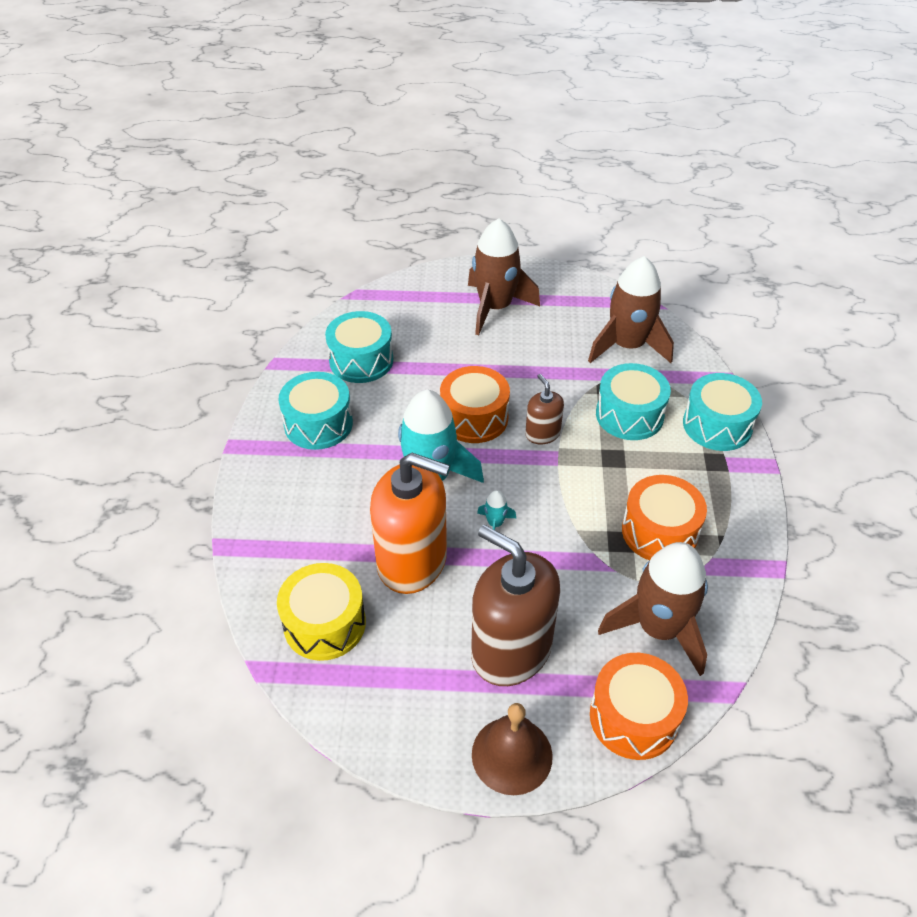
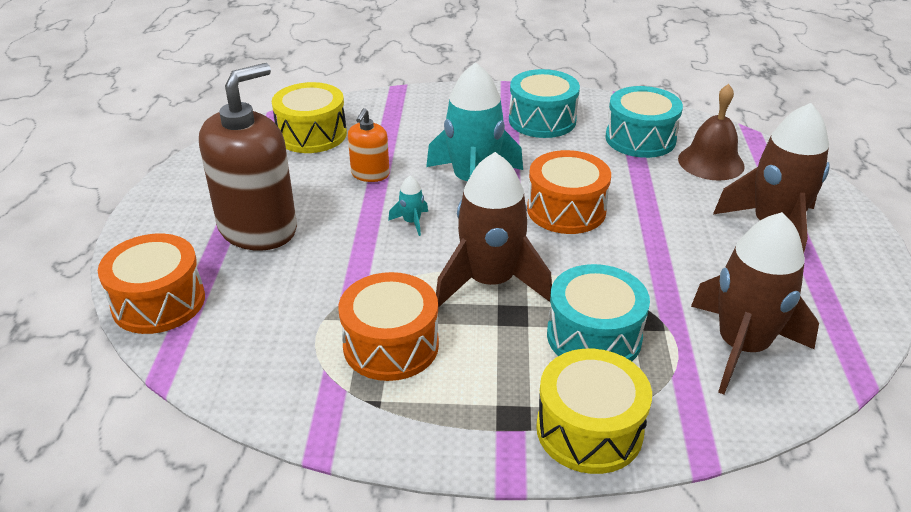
camera: 90 degrees right, 10 degrees down
(412, 561) = (370, 174): orange soap dispenser -> orange soap dispenser, size x0.49
(512, 755) = (154, 227): brown bell -> brown bell (711, 162)
(542, 434) = (547, 259): brown soap dispenser -> none
(658, 629) = (254, 330): brown rocket -> brown rocket (490, 282)
(717, 425) = (589, 430): turquoise drum -> yellow drum

